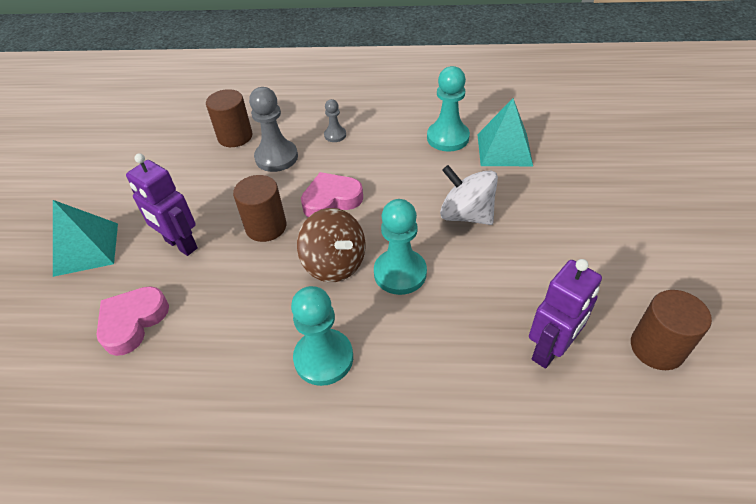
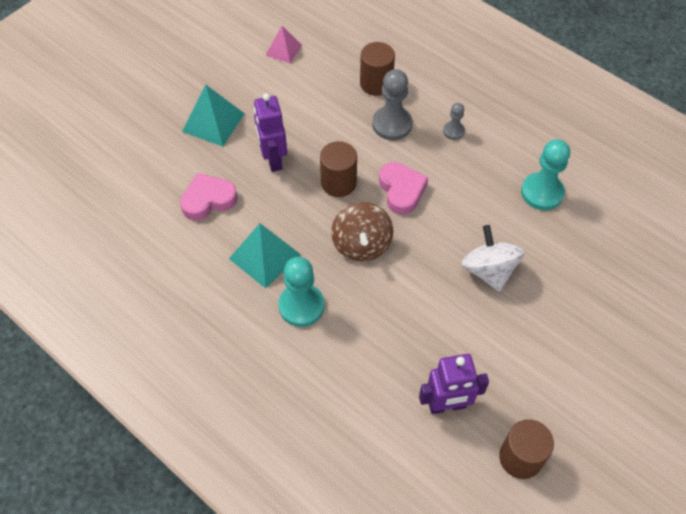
camera: 35 degrees right, 10 degrees up
(122, 155) = (283, 50): none -> pink pyramid
(331, 200) = (401, 190): pink heart -> pink heart turned 60 degrees clockwise
(400, 273) = (399, 282): turquoise pawn -> none
(504, 149) = (578, 234): turquoise pyramid -> turquoise pyramid (265, 256)

